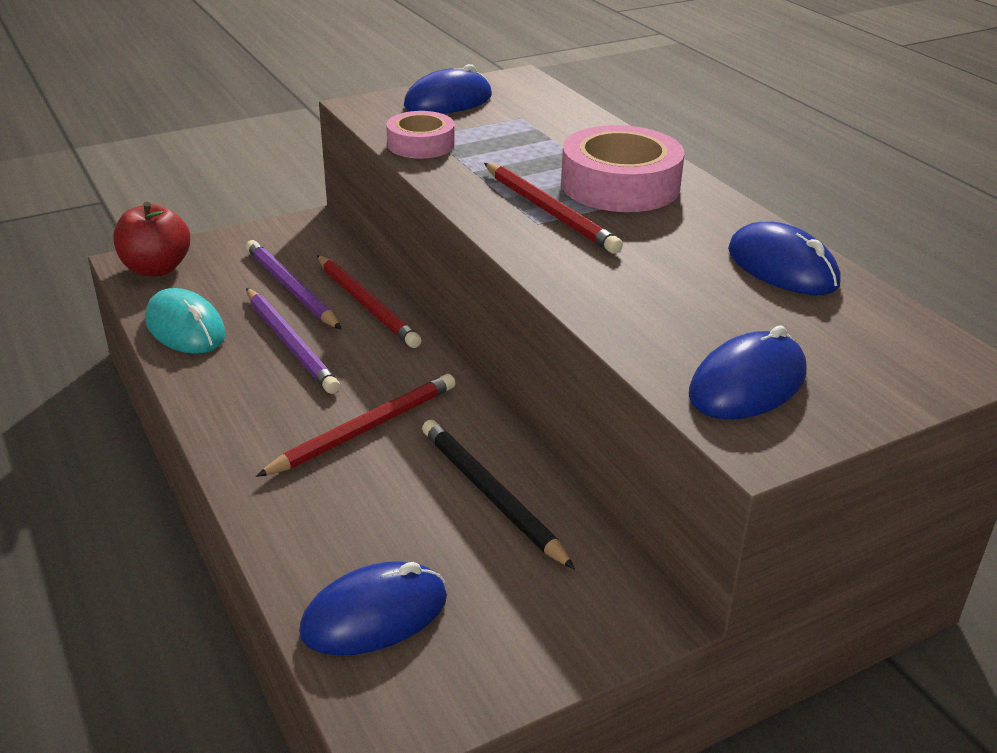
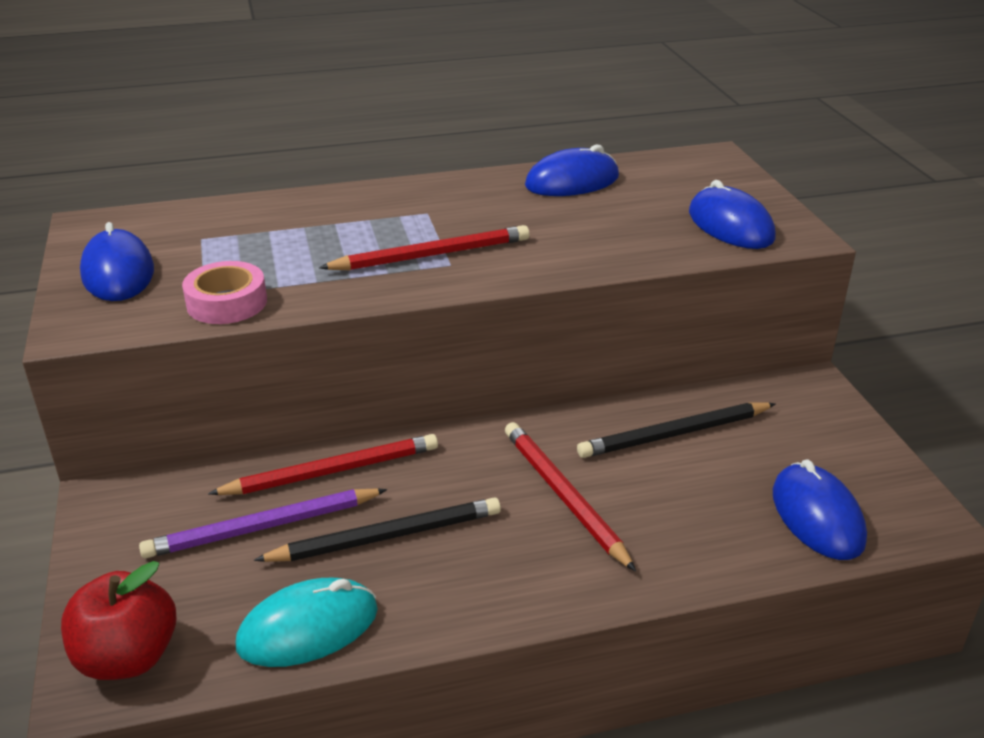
camera: 75 degrees left, 0 degrees up
(290, 343) = (386, 537): purple pencil -> black pencil
(620, 185) = (396, 215): pink tape -> none

